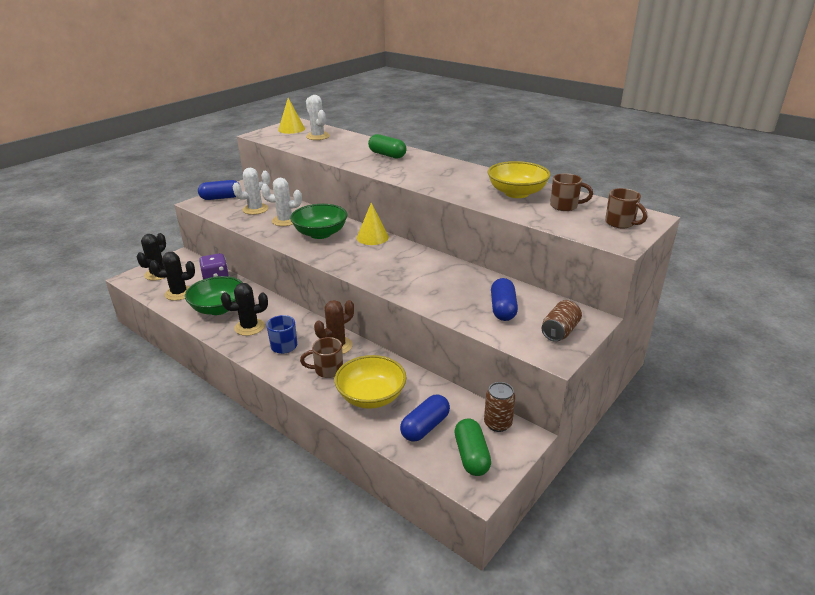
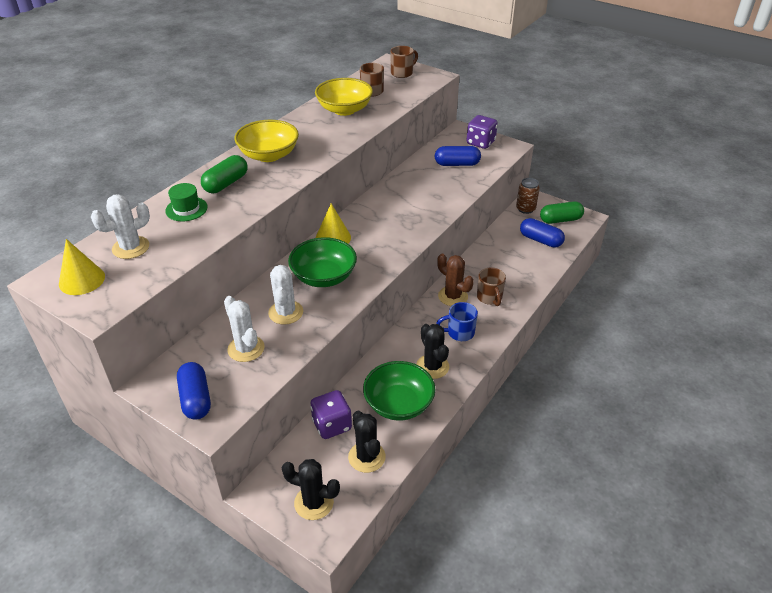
camera: 95 degrees left, 10 degrees up
(356, 146) = (186, 209): none -> green hat
(371, 397) = (516, 269): yellow bowl -> yellow bowl (269, 155)
(560, 331) = (480, 143): brown can -> purple dice

